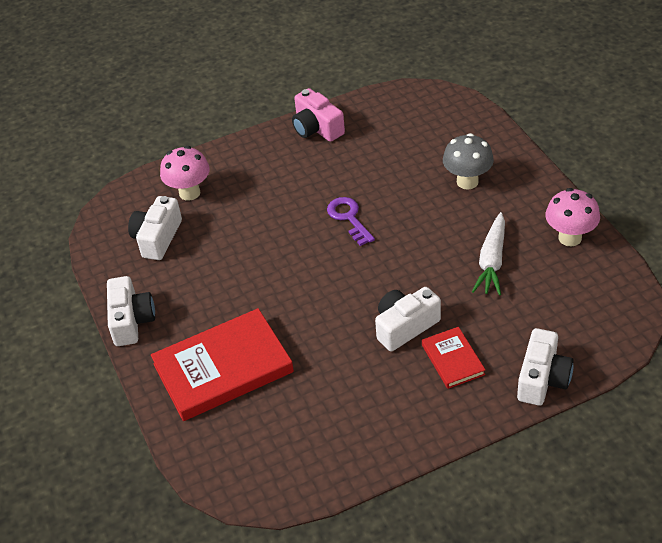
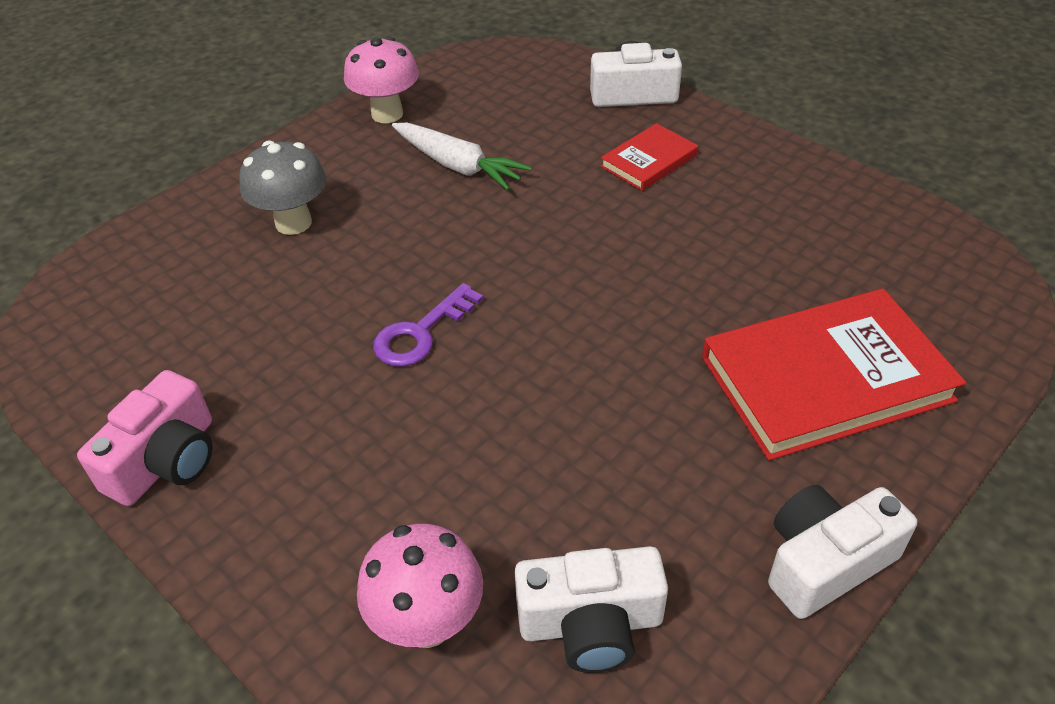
camera: 115 degrees left, 0 degrees up
(223, 368) = (826, 379): red book -> red book turned 60 degrees counterclockwise
(405, 326) = (620, 212): white camera -> none
(492, 261) = (458, 166): white carrot -> white carrot turned 45 degrees clockwise

